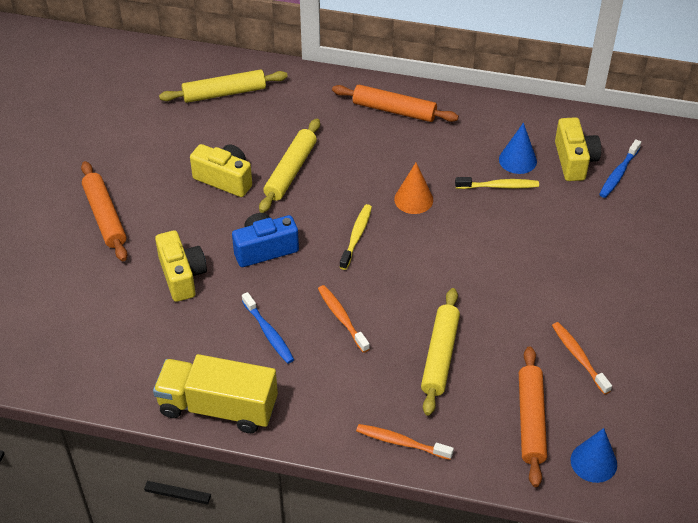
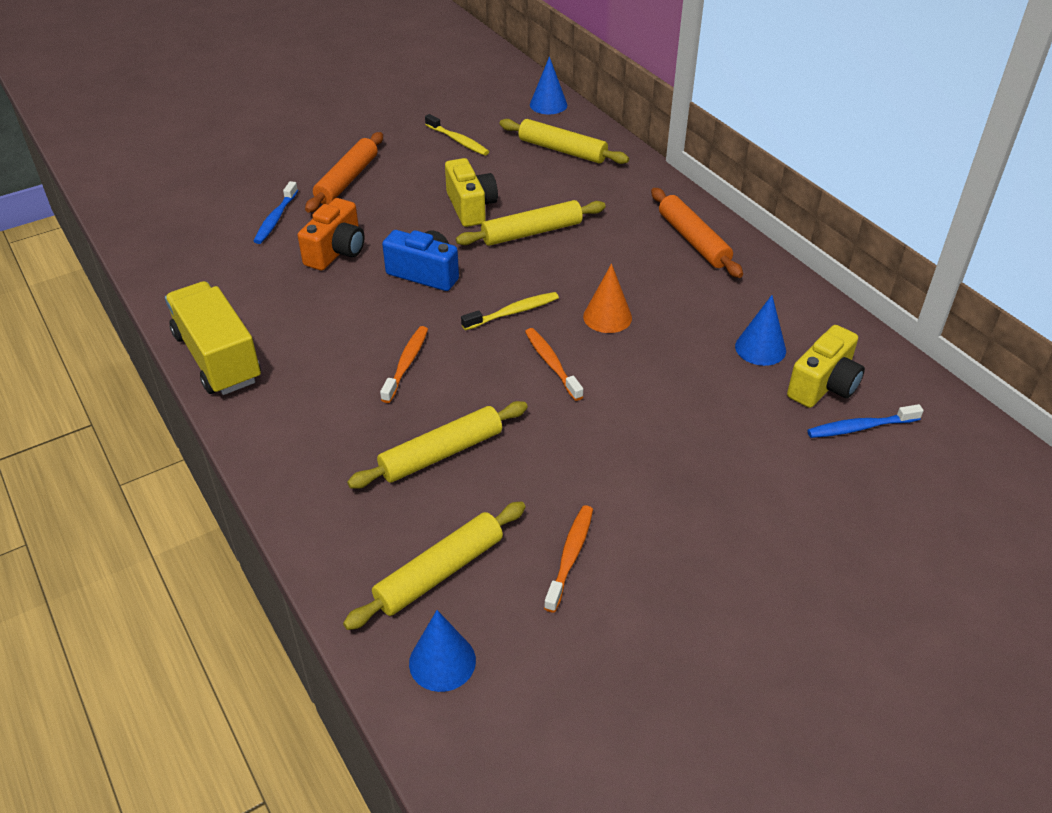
camera: 45 degrees right, 5 degrees down
(163, 60) = (548, 104): none -> blue cone
(182, 276) = (336, 252): yellow camera -> orange camera
(268, 333) = (334, 333): blue toothbrush -> blue toothbrush (275, 219)
(401, 442) = (304, 494): orange toothbrush -> orange toothbrush (552, 364)
(499, 186) = (708, 357): yellow toothbrush -> yellow toothbrush (458, 141)
(530, 420) = (439, 572): orange rolling pin -> yellow rolling pin

